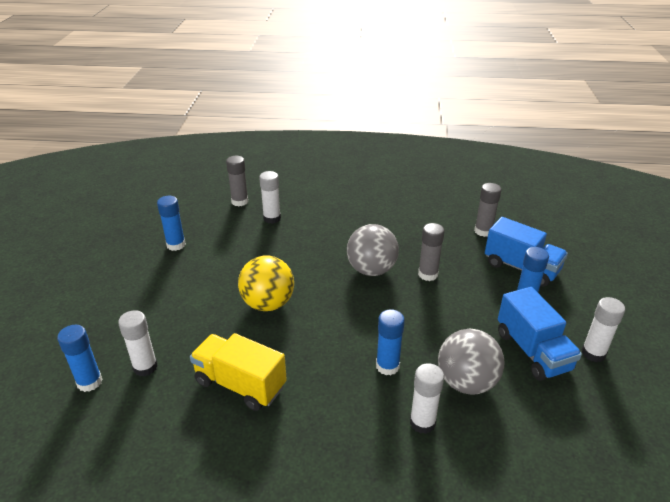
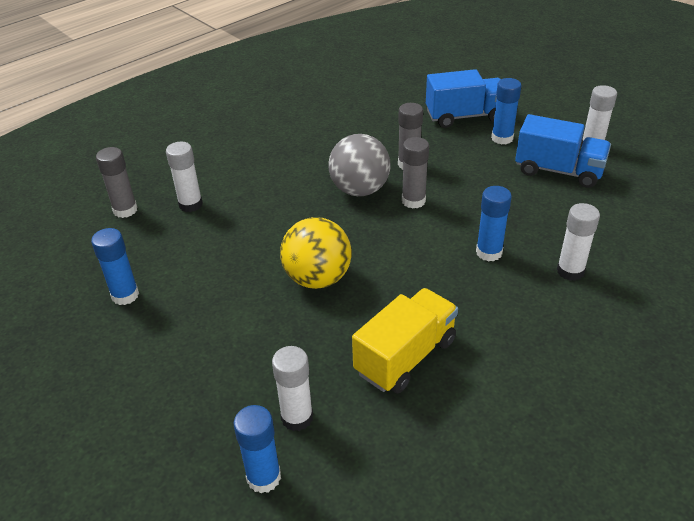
camera: 45 degrees left, 5 degrees up
(240, 384) = (405, 356): yellow truck -> yellow truck turned 150 degrees clockwise
(466, 382) = (553, 222): grey ball -> none
(483, 231) = (396, 104): grey glue stick -> grey glue stick (413, 201)

